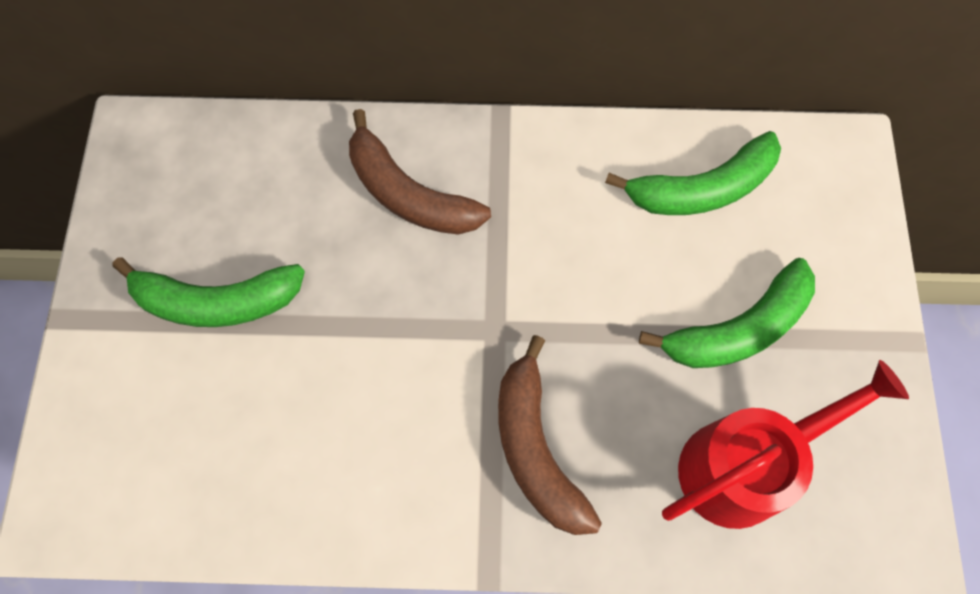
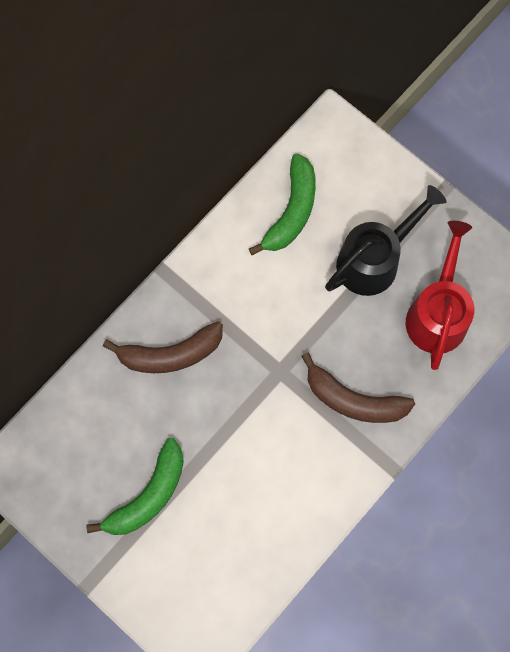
camera: 50 degrees left, 5 degrees up
(738, 329) = (375, 259): green banana -> black watering can

